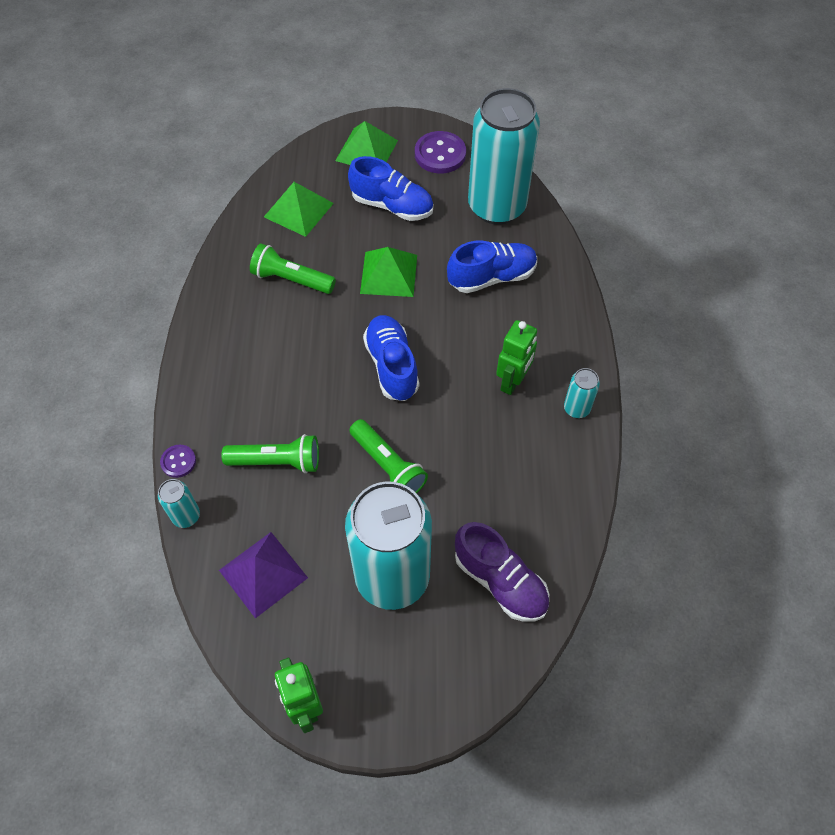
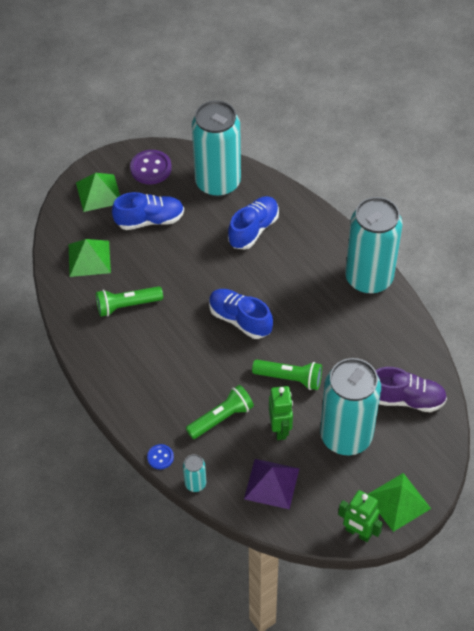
camera: 35 degrees left, 5 degrees down
(178, 462) = (160, 457): purple button -> blue button
(389, 274) = (187, 265): green pyramid -> green pyramid (398, 501)
(512, 382) = (319, 285): green robot -> green robot (280, 429)
(576, 408) = (369, 278): turquoise can -> turquoise can, size x2.48

